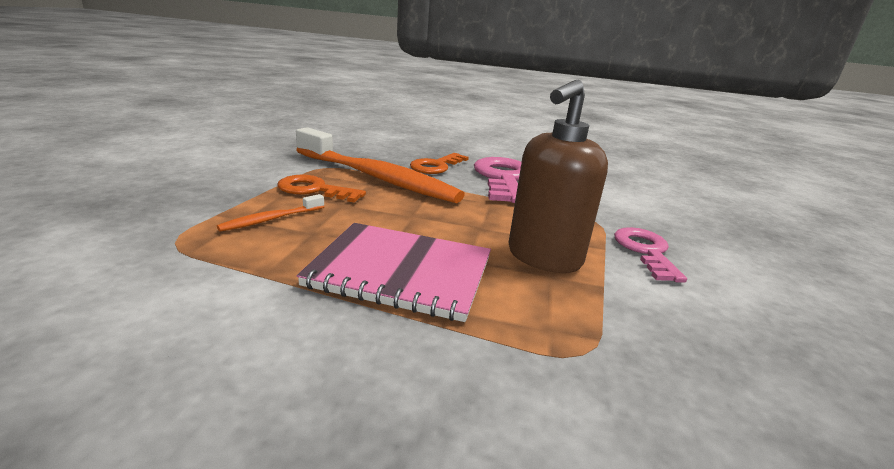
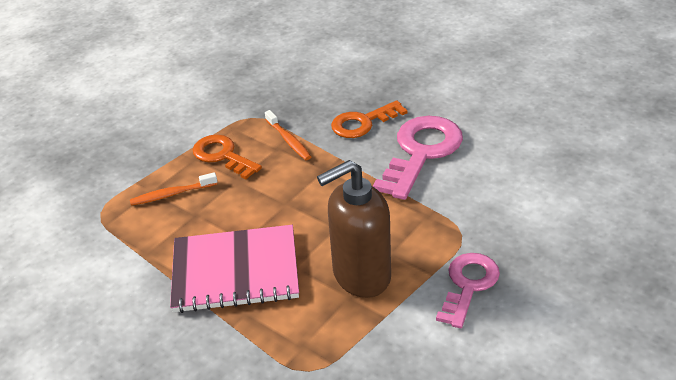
camera: 30 degrees right, 15 degrees up
(377, 178) = (289, 140): orange toothbrush -> orange toothbrush, size x0.40
(401, 272) = (235, 271): pink notebook -> pink notebook turned 45 degrees counterclockwise

